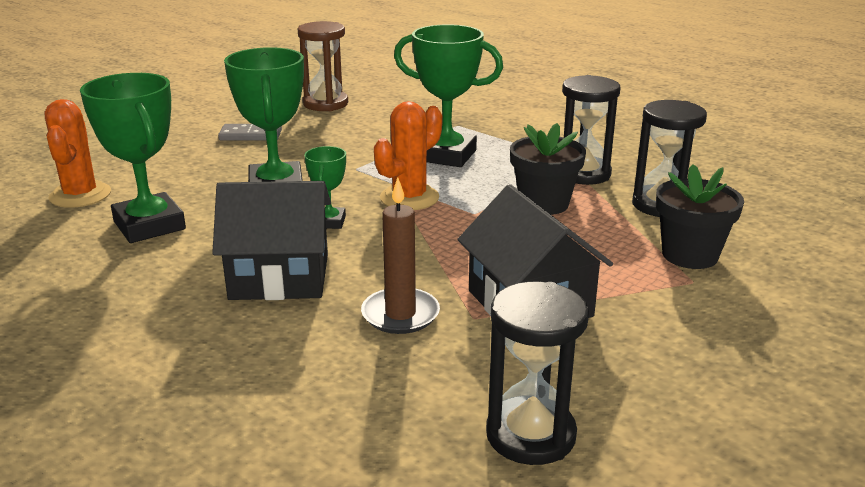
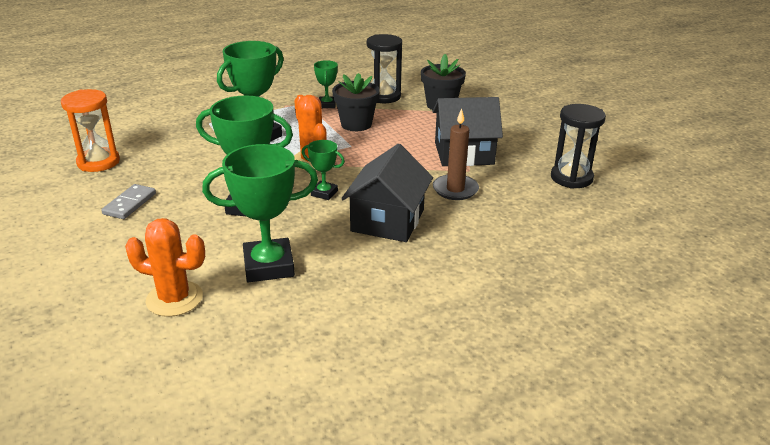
camera: 70 degrees left, 5 degrees up
(325, 104) = (98, 162): brown hourglass -> orange hourglass
(583, 174) = (327, 105): black hourglass -> green trophy

